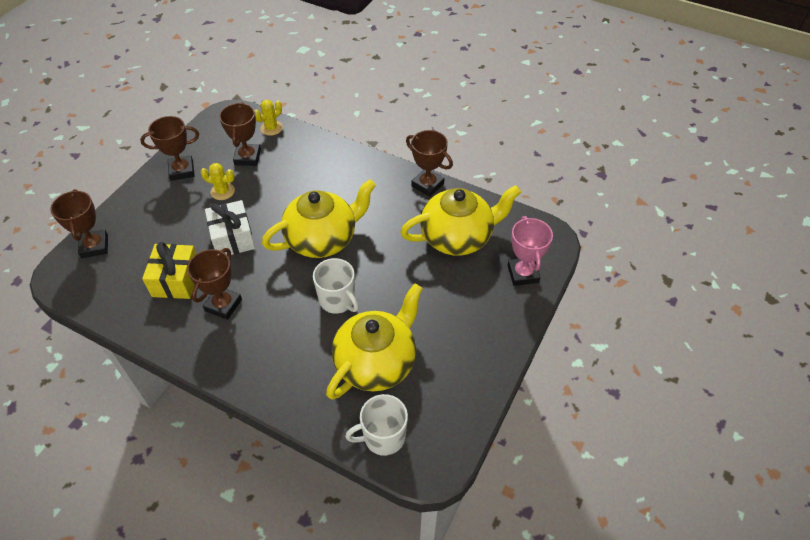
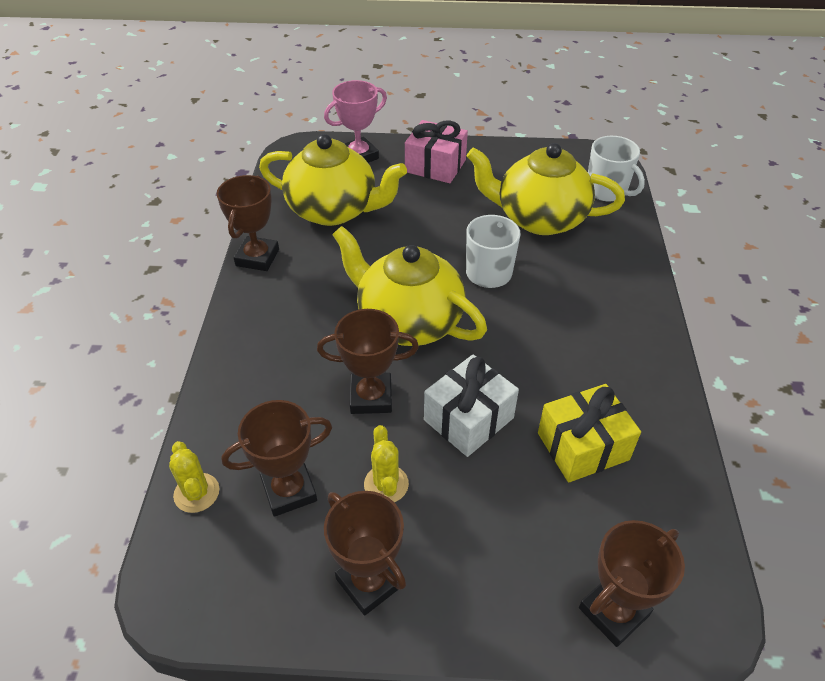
camera: 115 degrees left, 5 degrees down
(223, 305) = (576, 372): brown trophy -> brown trophy (371, 397)
(271, 128) = (196, 493): yellow cactus -> yellow cactus turned 45 degrees clockwise
(457, 237) = (334, 210): yellow teapot -> yellow teapot turned 150 degrees clockwise
(484, 321) = (435, 166): none -> pink gift

